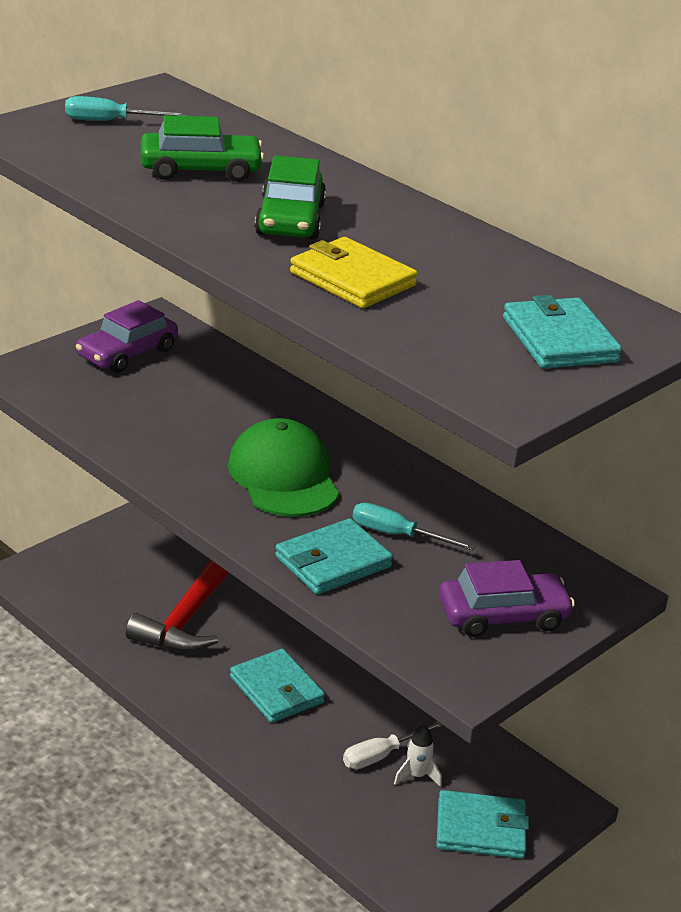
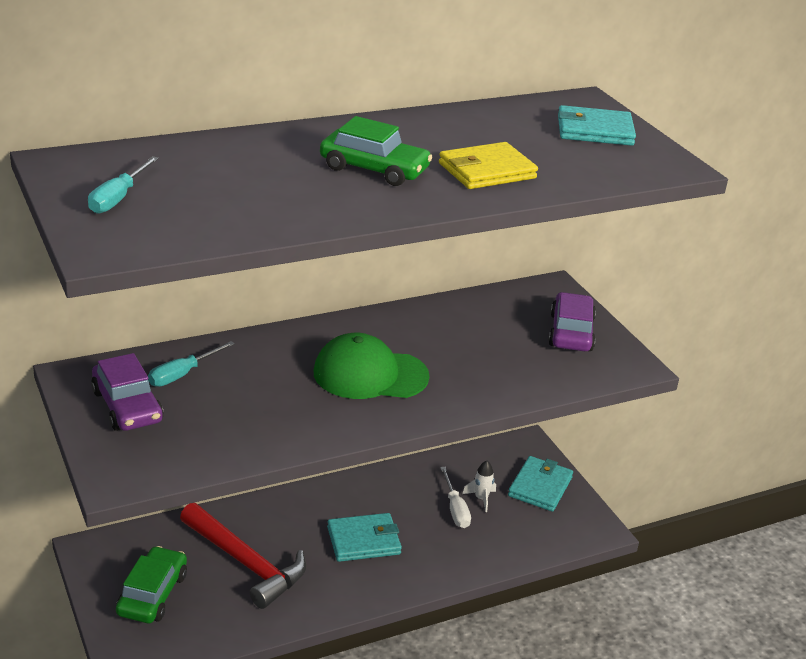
camera: 70 degrees left, 0 degrees up
(200, 170) = (256, 182): green car -> green car (152, 594)
(333, 562) = (489, 382): turquoise wallet -> none
(397, 535) = (466, 346): turquoise screwdriver -> turquoise screwdriver (182, 374)

